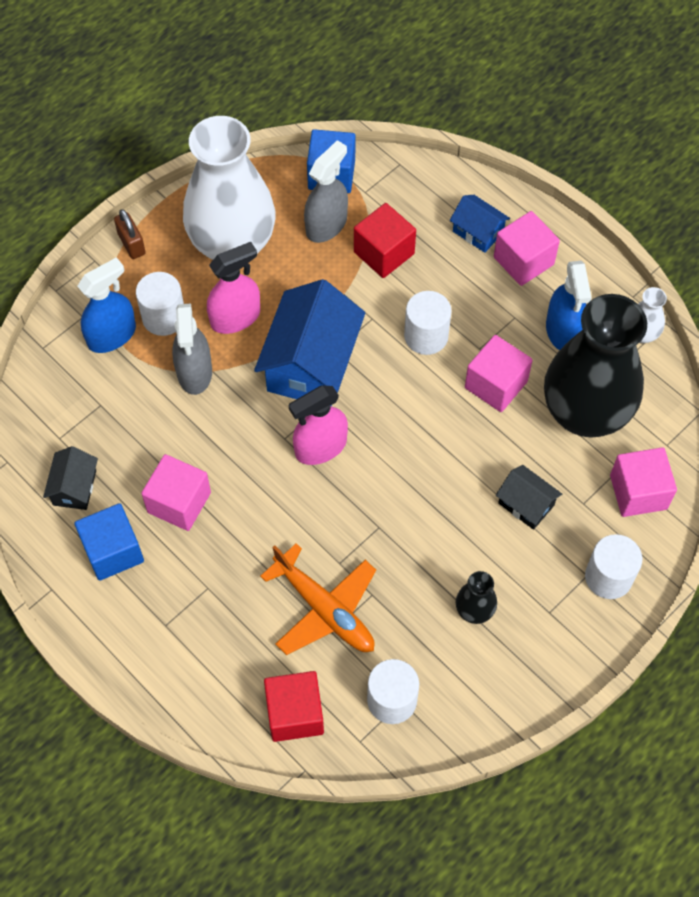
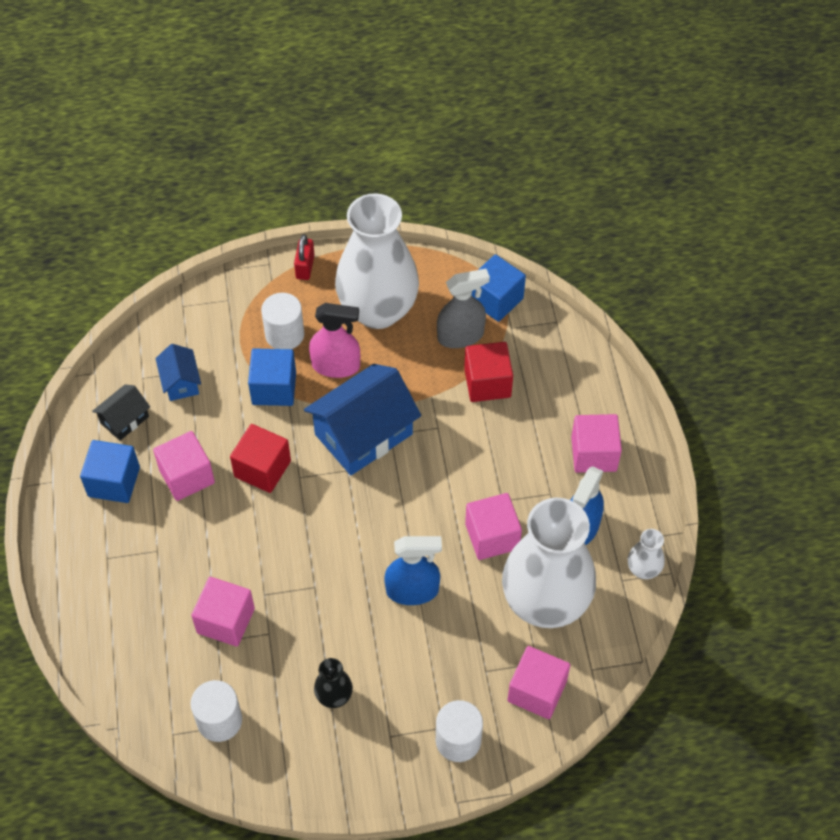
camera: 35 degrees right, 5 degrees down
(112, 335) = (237, 326): blue spray bottle -> blue spray bottle (412, 590)
(131, 244) = (305, 267): brown padlock -> red padlock
(194, 372) = (274, 388): grey spray bottle -> blue cube
(295, 713) = (143, 682): red cube -> red cube (262, 469)
(320, 447) = (320, 500): pink spray bottle -> none
(324, 609) = (226, 621): orange plane -> pink cube
(426, 336) = (468, 466): white cylinder -> none
(478, 232) = (575, 410): blue house -> blue house (181, 382)
(526, 504) = (440, 642): black house -> none
(585, 413) = (545, 602): black vase -> white vase

